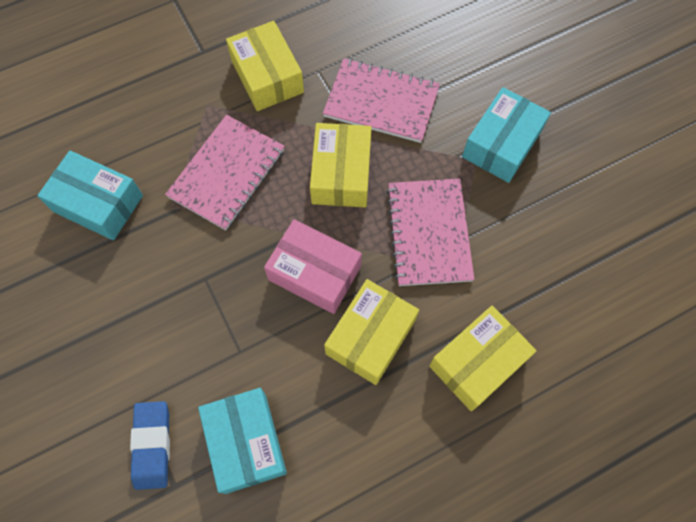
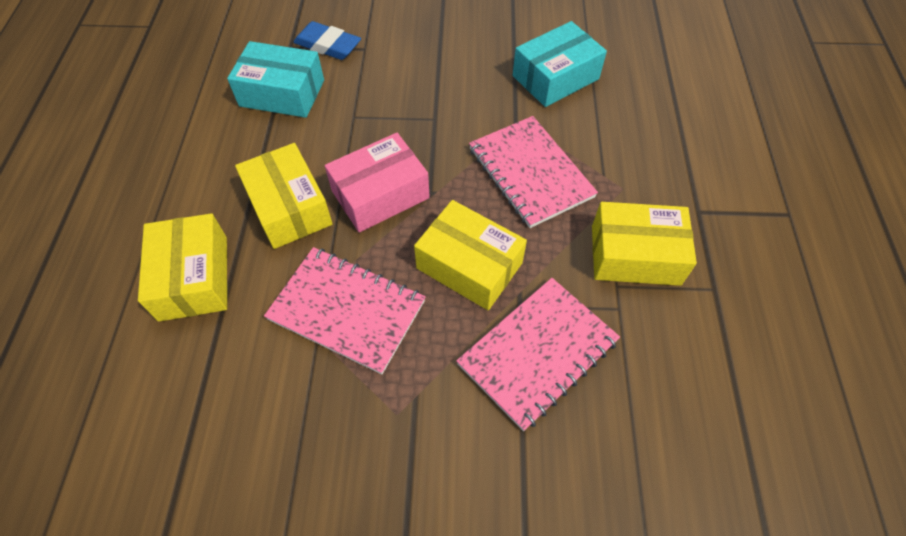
camera: 120 degrees right, 10 degrees down
(501, 144) = (398, 460): turquoise box -> none

